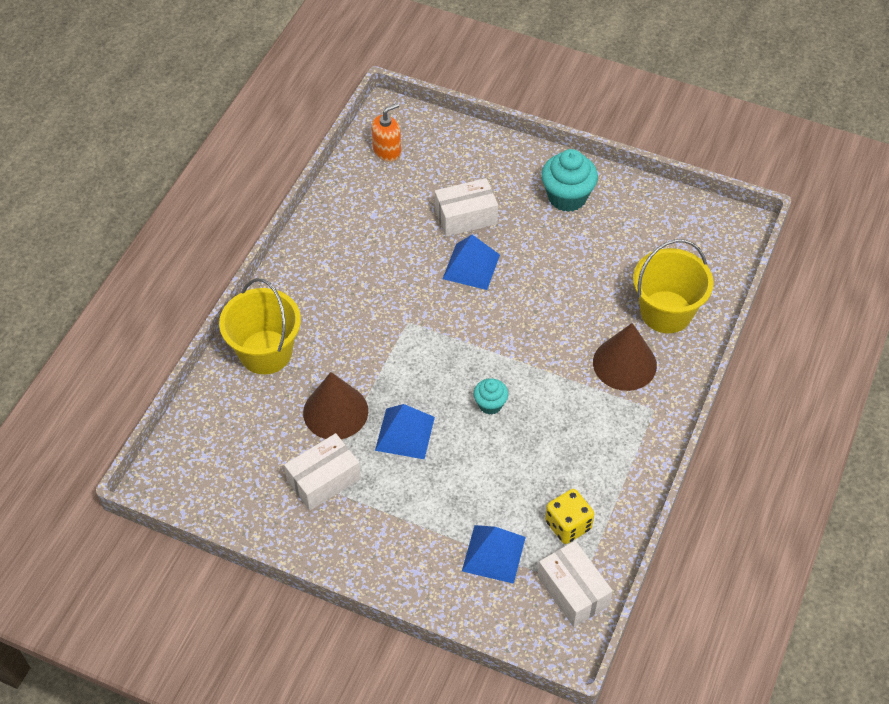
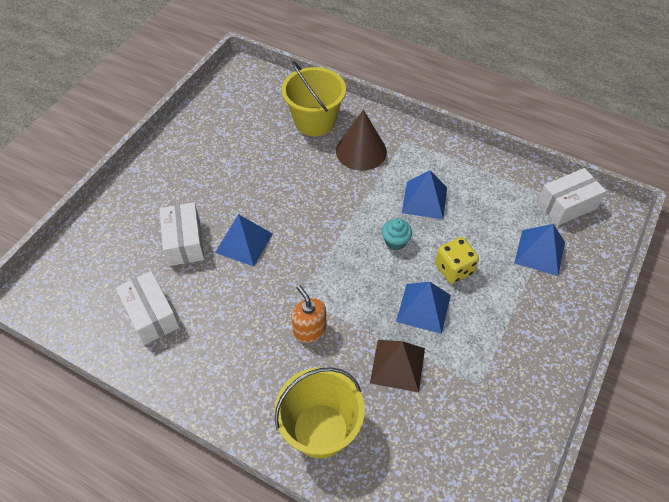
camera: 85 degrees left, 0 degrees up
(324, 480) = (474, 379): white box -> white box (151, 315)
(335, 411) = (397, 365): brown cone -> brown pyramid
(387, 151) = (79, 302): orange soap dispenser -> orange soap dispenser (309, 330)
(556, 432) = (424, 200): none -> blue pyramid
(567, 197) = (182, 167): turquoise cupcake -> none
(568, 525) = (510, 202): yellow dice -> yellow dice (454, 269)

